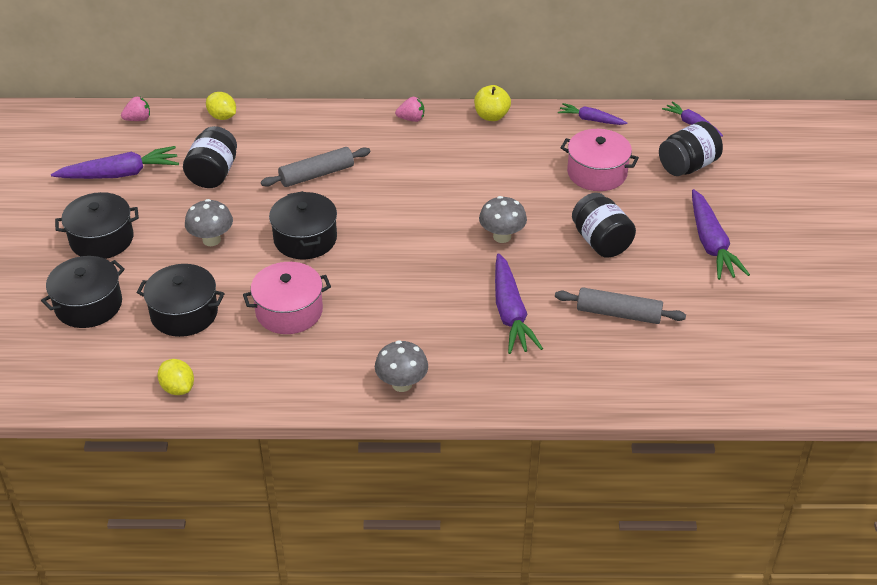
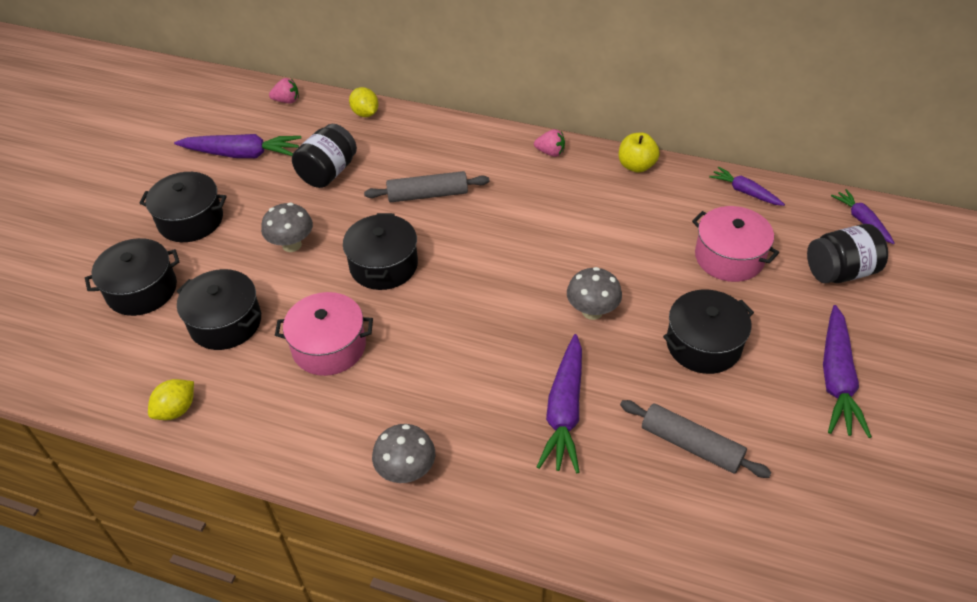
camera: 20 degrees right, 5 degrees up
(178, 388) = (176, 410): yellow lemon -> yellow lemon turned 60 degrees clockwise
(601, 241) = (703, 345): black jar -> black pot

